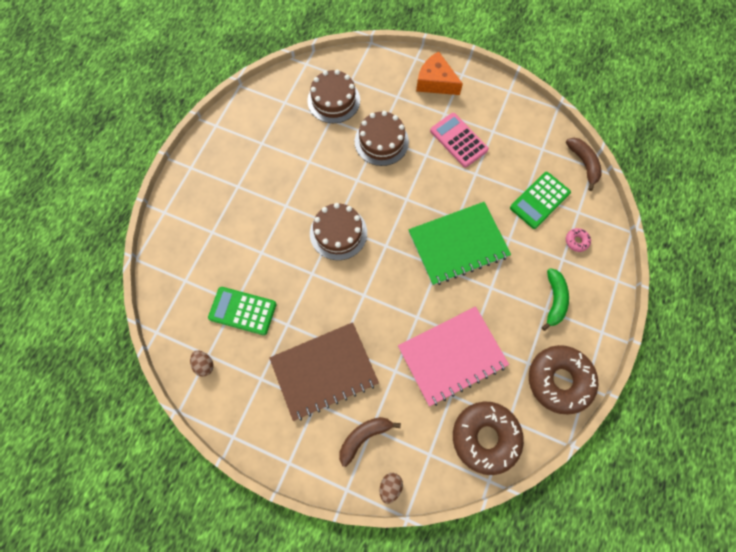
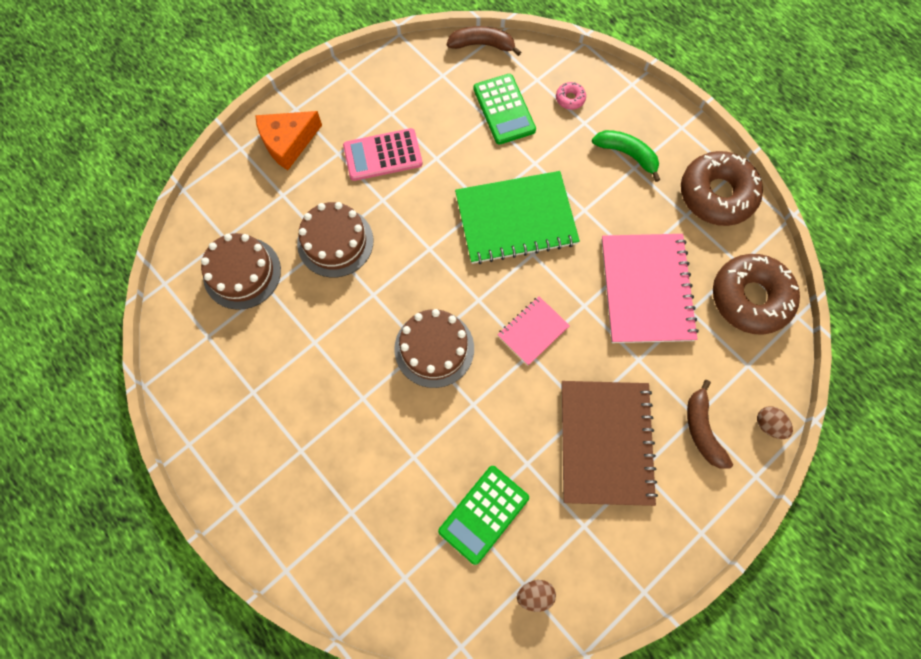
camera: 65 degrees left, 0 degrees up
(381, 290) = (533, 331): none -> pink notebook
(458, 244) = (516, 219): green notebook -> green notebook turned 75 degrees clockwise

